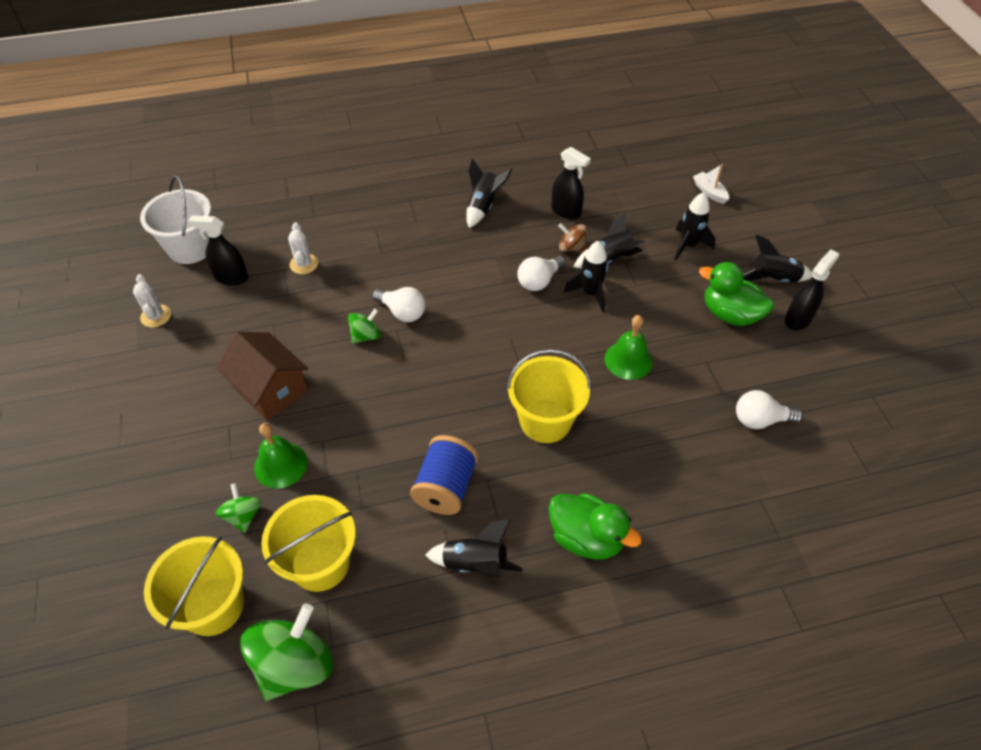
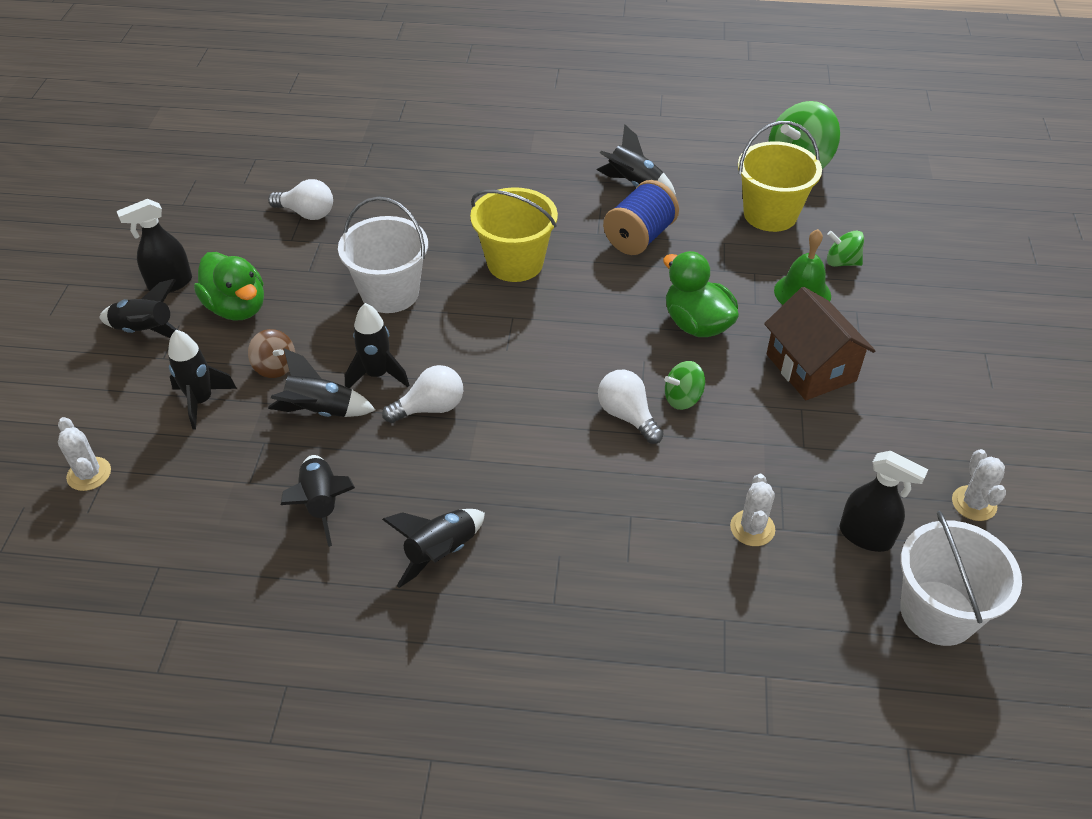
camera: 160 degrees left, 5 degrees down
(213, 606) = (867, 210): yellow bucket -> none
(243, 516) = (842, 262): green spinning top -> green spinning top turned 105 degrees clockwise
(566, 211) = (321, 504): black spray bottle -> black rocket
(571, 248) = (356, 443): brown spinning top -> brown spinning top (275, 367)
(586, 538) = (531, 177): green duck -> green duck (697, 324)
(628, 360) = (390, 293): green bell -> white bucket
(709, 192) = (89, 474): white boat -> white cactus

